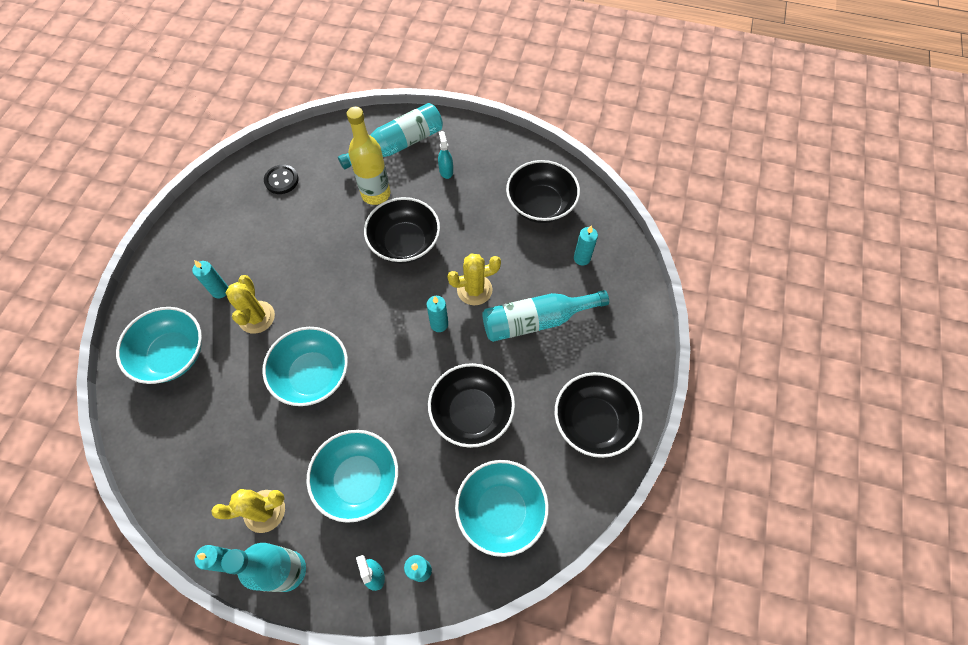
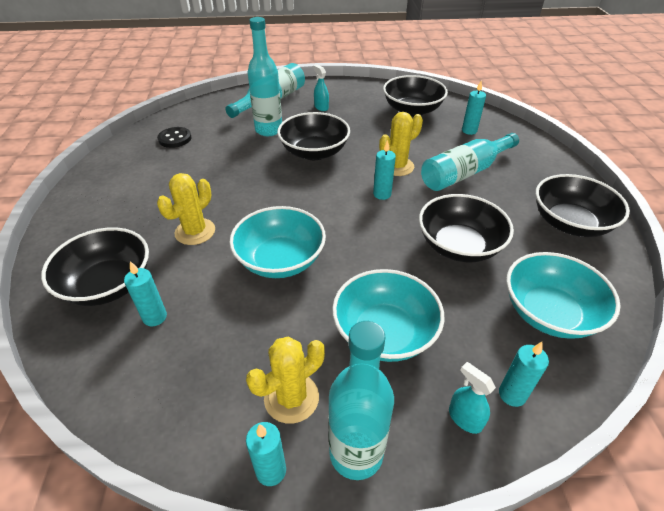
camera: 20 degrees left, 20 degrees down
(172, 355) = (108, 284): turquoise bowl -> black bowl
(220, 291) = (145, 222): turquoise candle -> turquoise candle (155, 317)
(256, 317) = (195, 232): yellow cactus -> yellow cactus turned 60 degrees clockwise
(376, 194) = (269, 130): yellow bottle -> turquoise bottle

